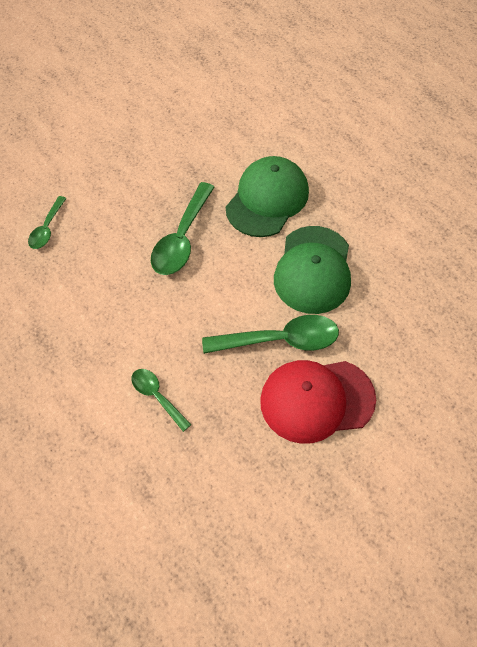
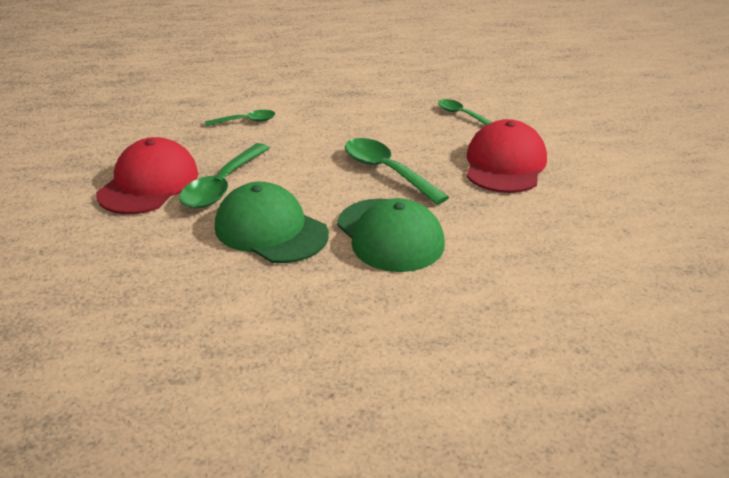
camera: 120 degrees right, 25 degrees down
(124, 171) = (505, 164): none -> red cap

